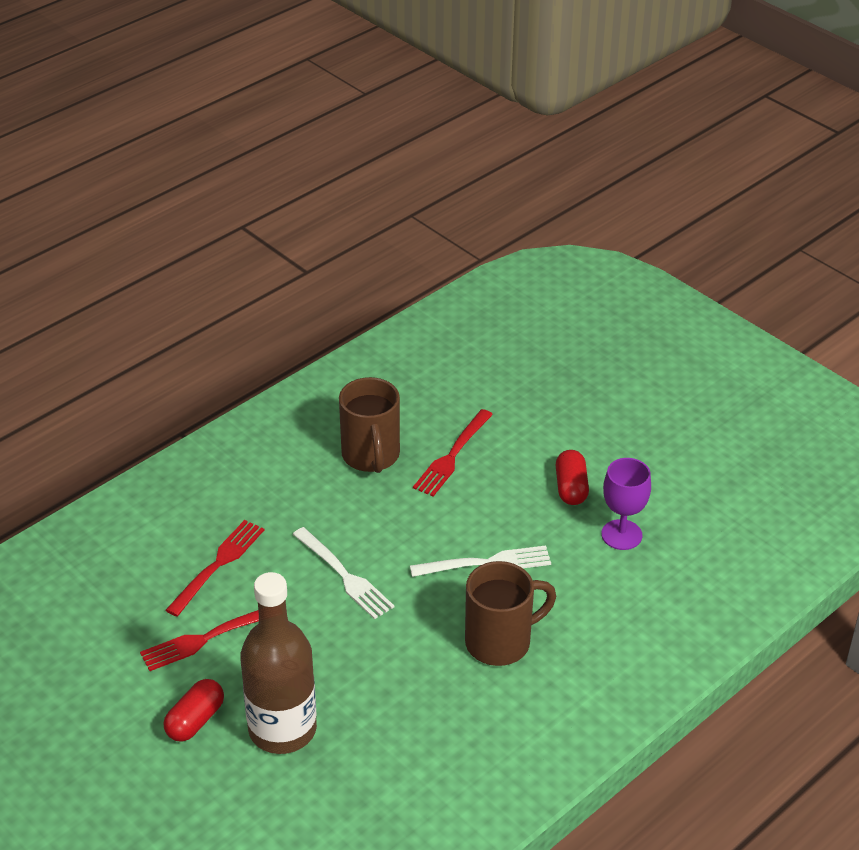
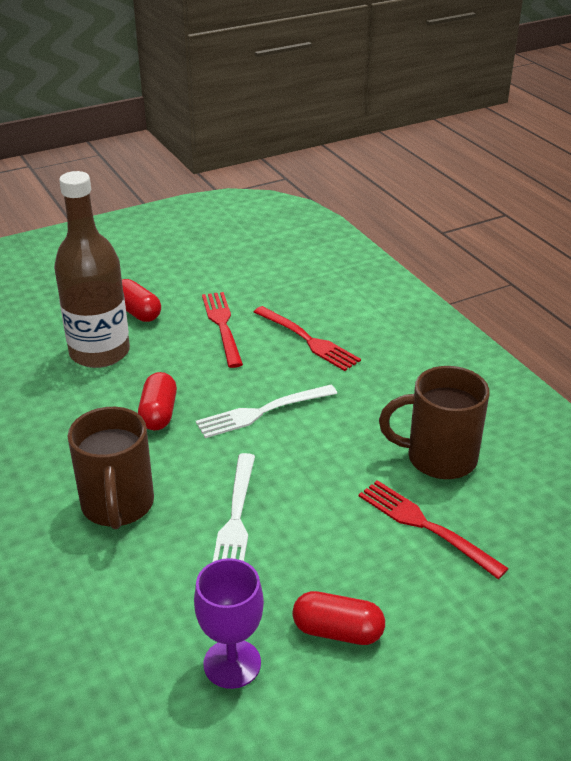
camera: 105 degrees right, 5 degrees down
(369, 650) = (158, 413): none -> red capsule

